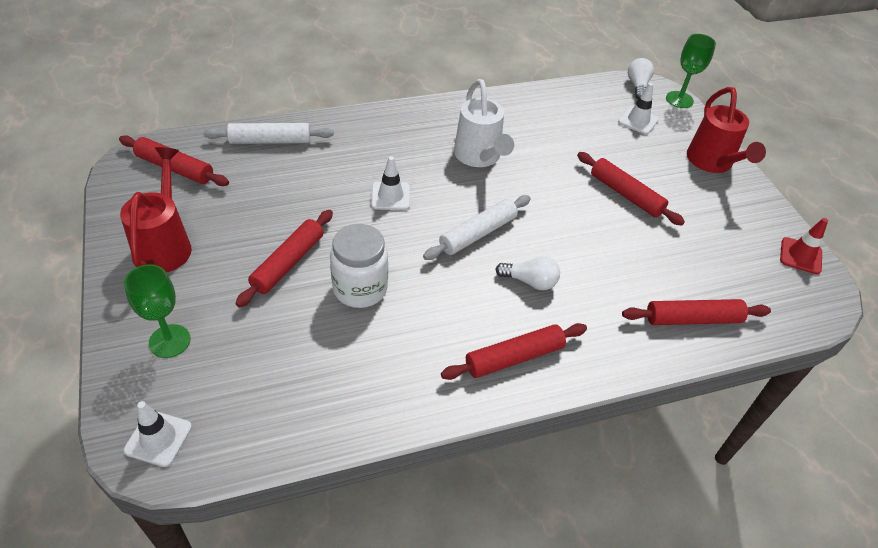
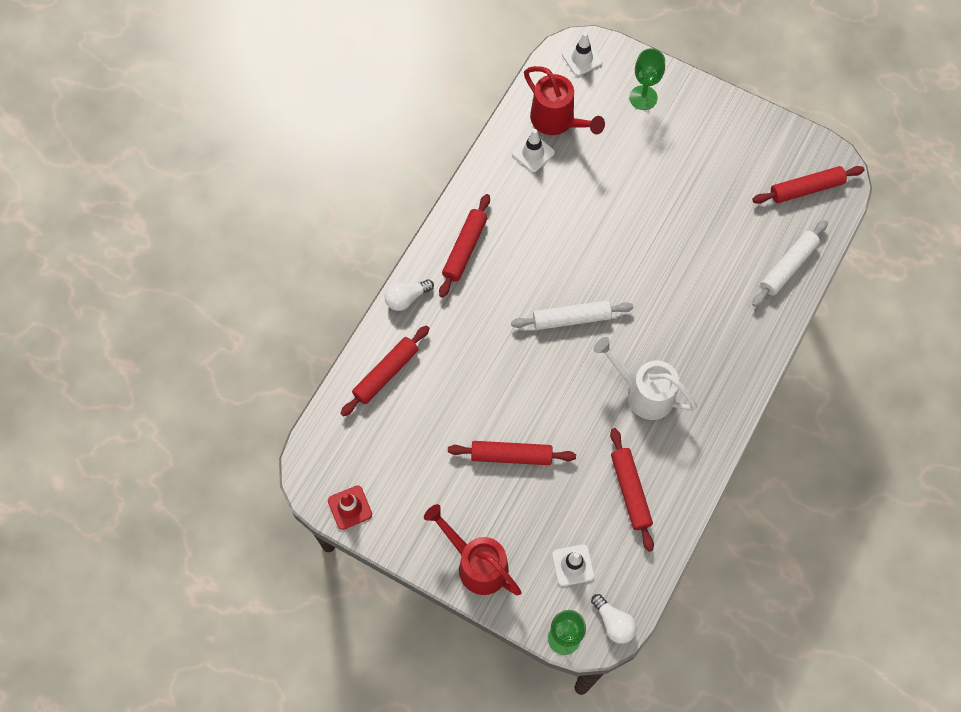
camera: 140 degrees right, 20 degrees up
(165, 245) = (728, 139): red watering can -> red watering can (557, 121)
(288, 263) = (650, 191): red rolling pin -> red rolling pin (630, 491)
(360, 289) = (591, 213): white jar -> none
(390, 196) = (656, 296): white traffic cone -> white traffic cone (533, 153)
(478, 233) = (571, 318): white rolling pin -> white rolling pin turned 75 degrees clockwise
(530, 281) = (504, 310): white light bulb -> white light bulb (406, 298)

